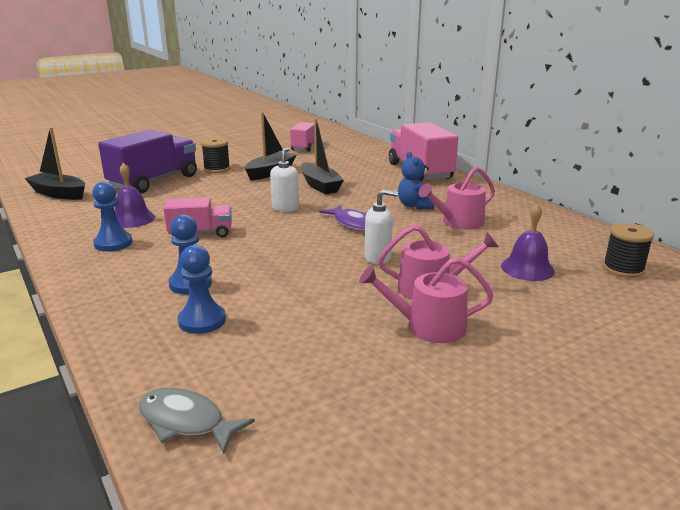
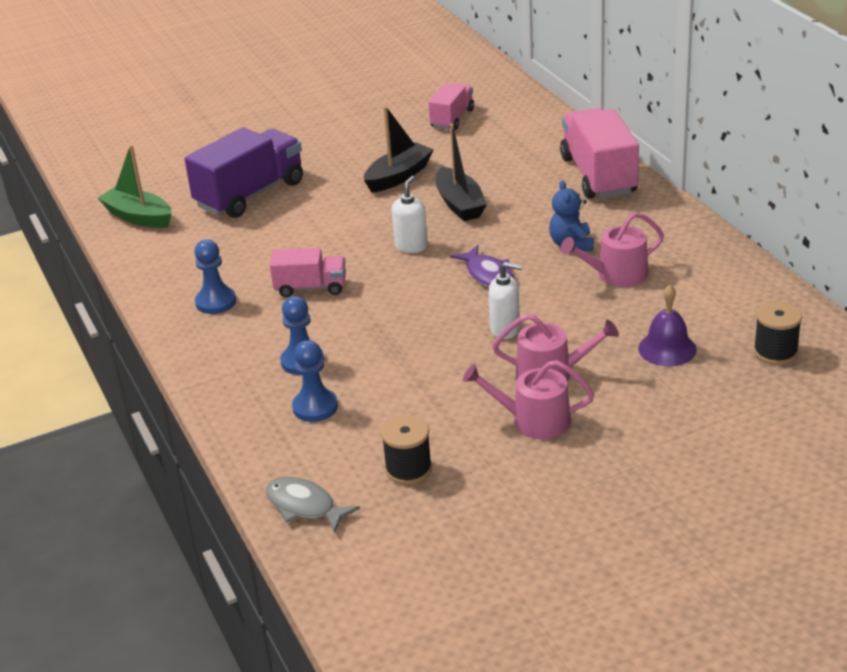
camera: 10 degrees right, 10 degrees up
(59, 194) = (138, 217): black boat -> green boat
(132, 219) = (231, 263): purple bell -> none
(217, 169) = (329, 168): black spool -> black spool (408, 469)

